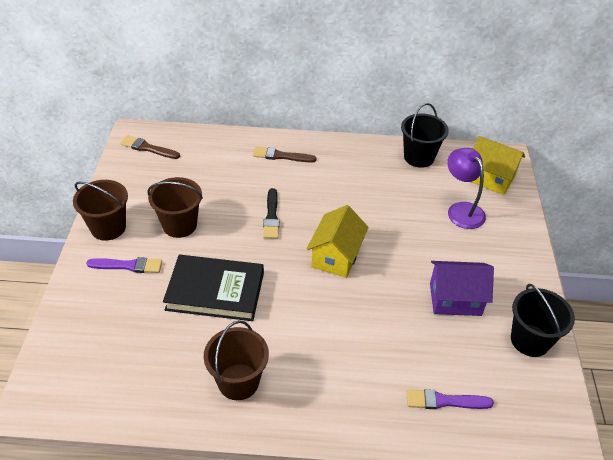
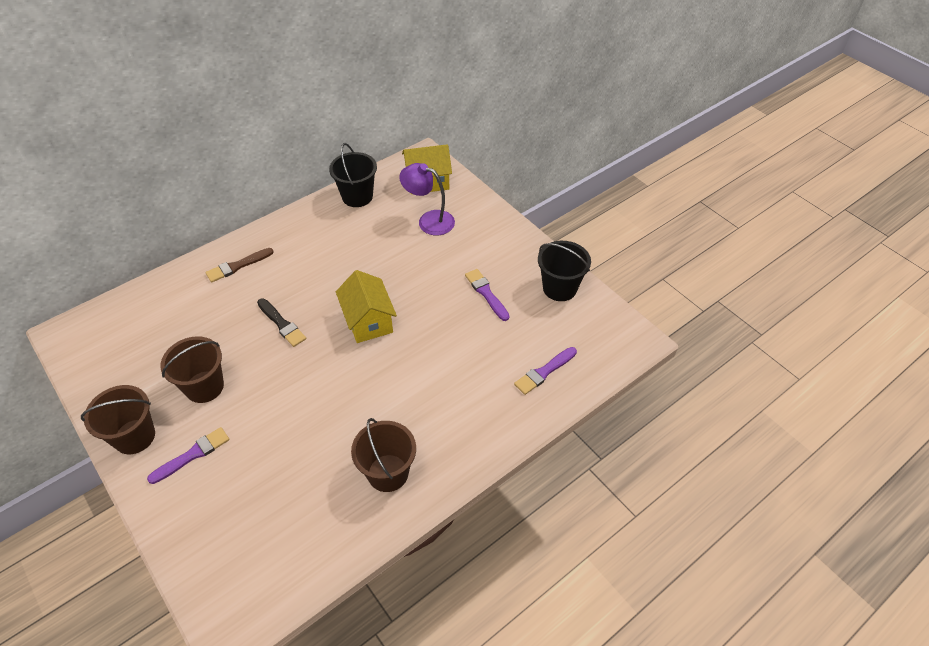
camera: 40 degrees left, 5 degrees up
(148, 148) = (95, 338): brown brush -> none
(215, 291) = (296, 419): black book -> none
(455, 299) = (486, 293): purple house -> purple brush

